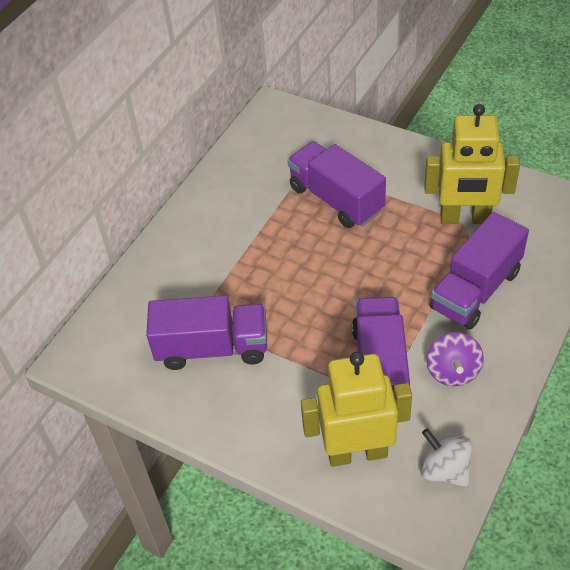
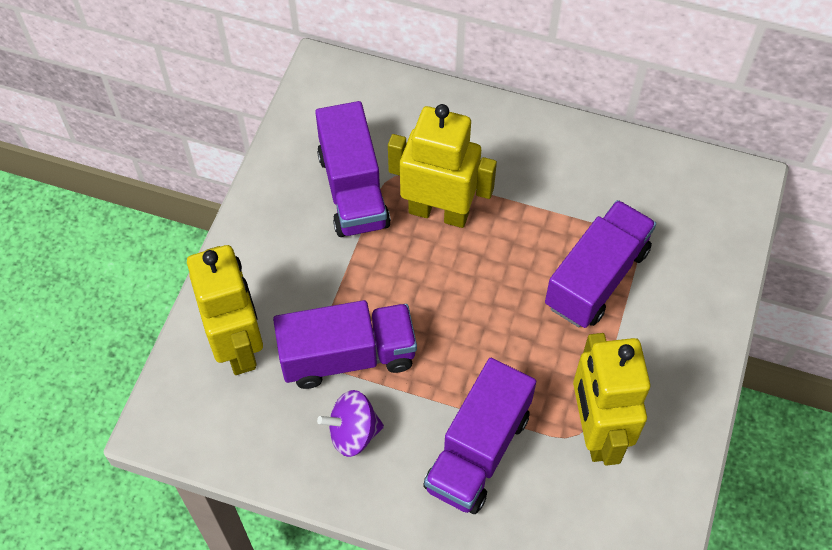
camera: 75 degrees right, 10 degrees up
(252, 289) = (439, 212): none -> yellow robot
(444, 470) = (224, 433): white spinning top -> none
(476, 290) = (478, 451): purple truck -> purple truck turned 90 degrees counterclockwise

